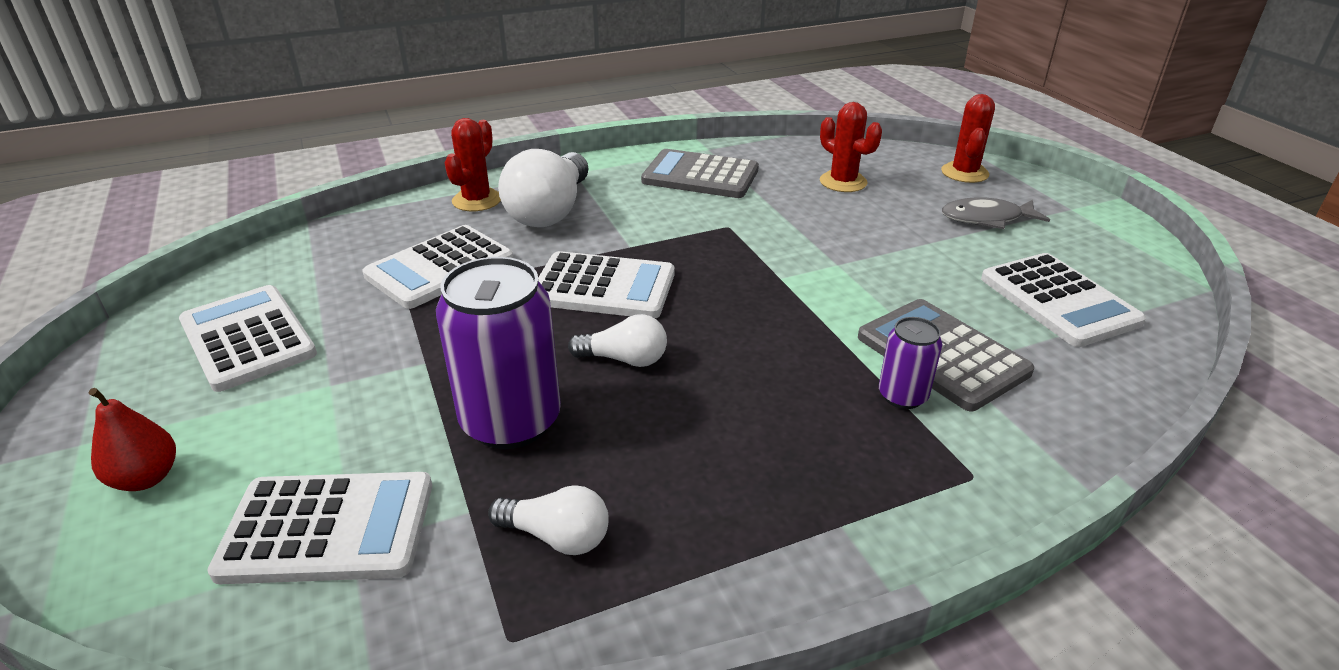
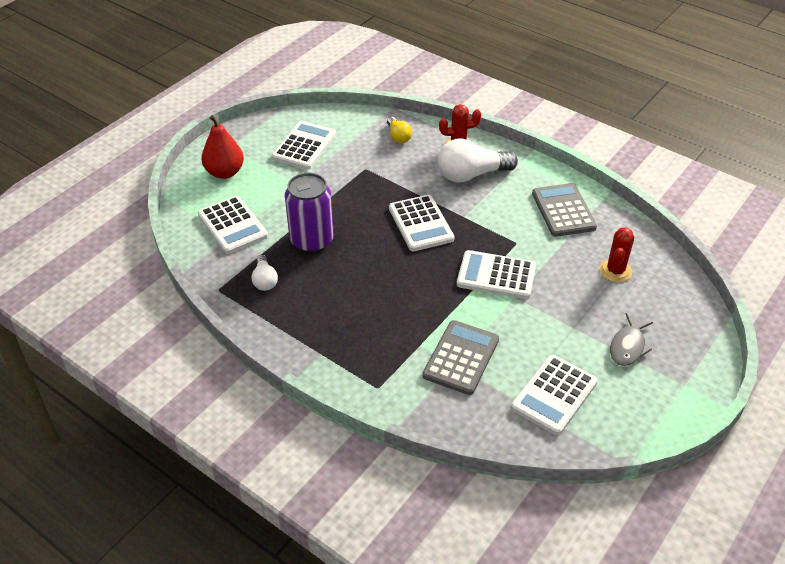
camera: 60 degrees right, 10 degrees up
(146, 478) = (225, 172): red pear -> red pear, size x1.55
(380, 238) = (398, 136): none -> yellow light bulb
(440, 268) = (392, 167): white calculator -> white calculator (496, 275)
(624, 359) = (373, 254): white light bulb -> none
(902, 396) = (416, 351): purple can -> none
(964, 173) = (687, 323): red cactus -> none
(986, 219) = (628, 346): grey fish -> grey fish turned 120 degrees counterclockwise

